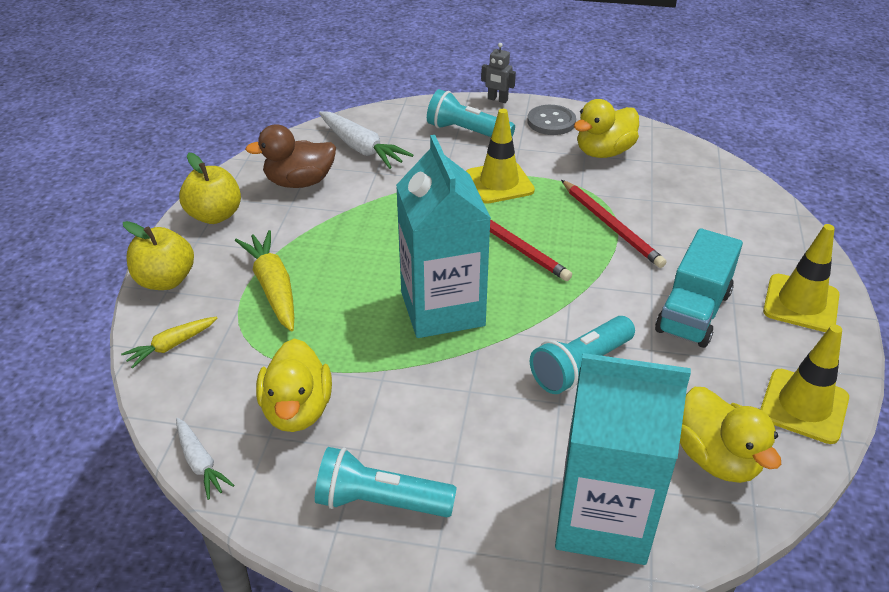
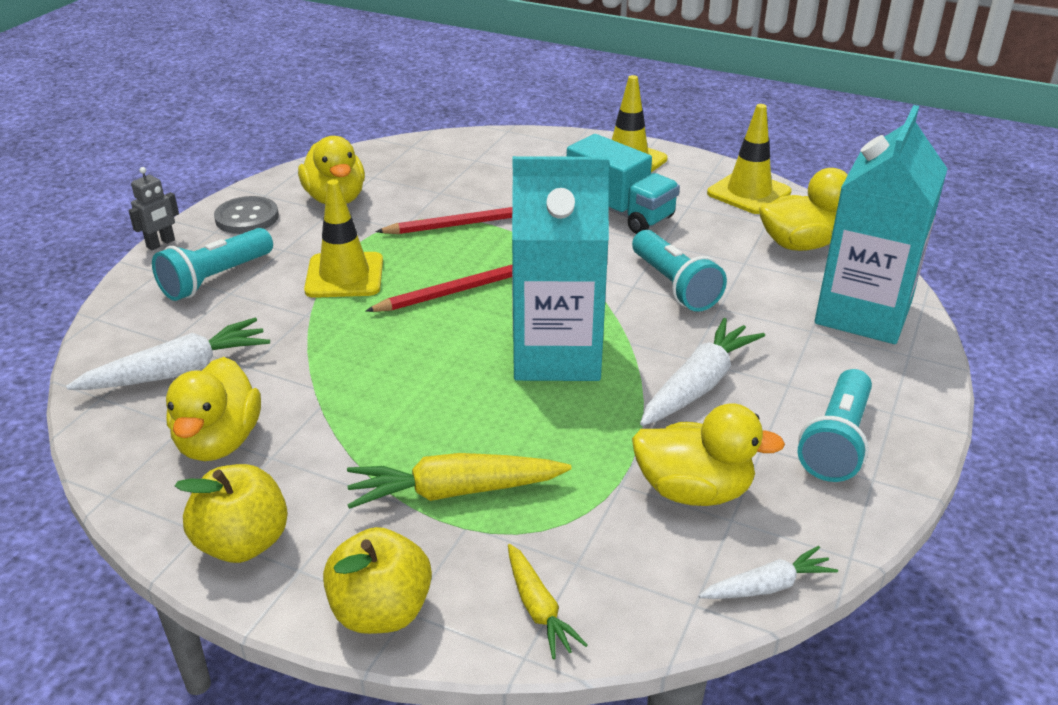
camera: 75 degrees left, 5 degrees down
(299, 182) = (219, 441): brown duck -> yellow duck
(433, 399) = (699, 385): none -> white carrot

